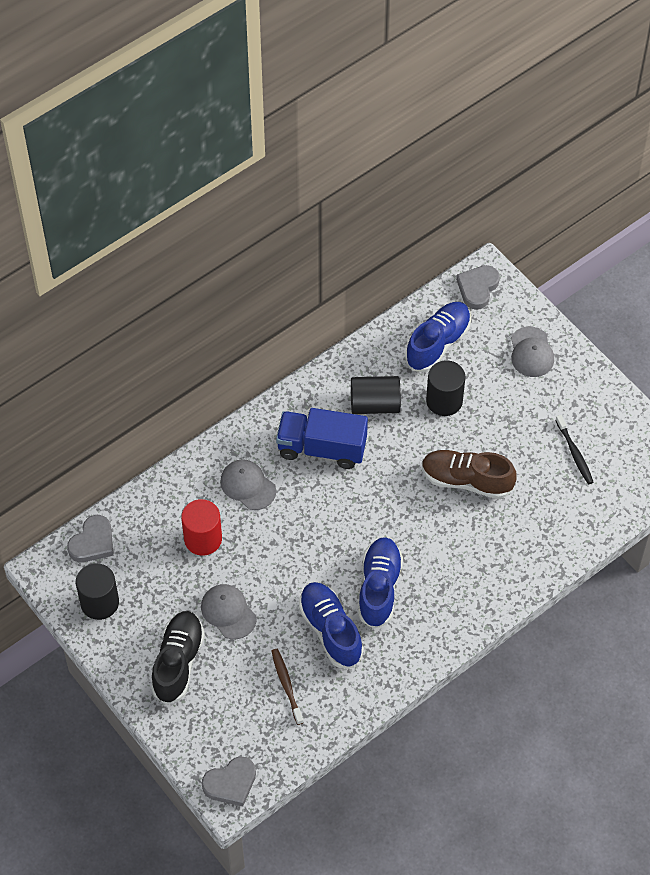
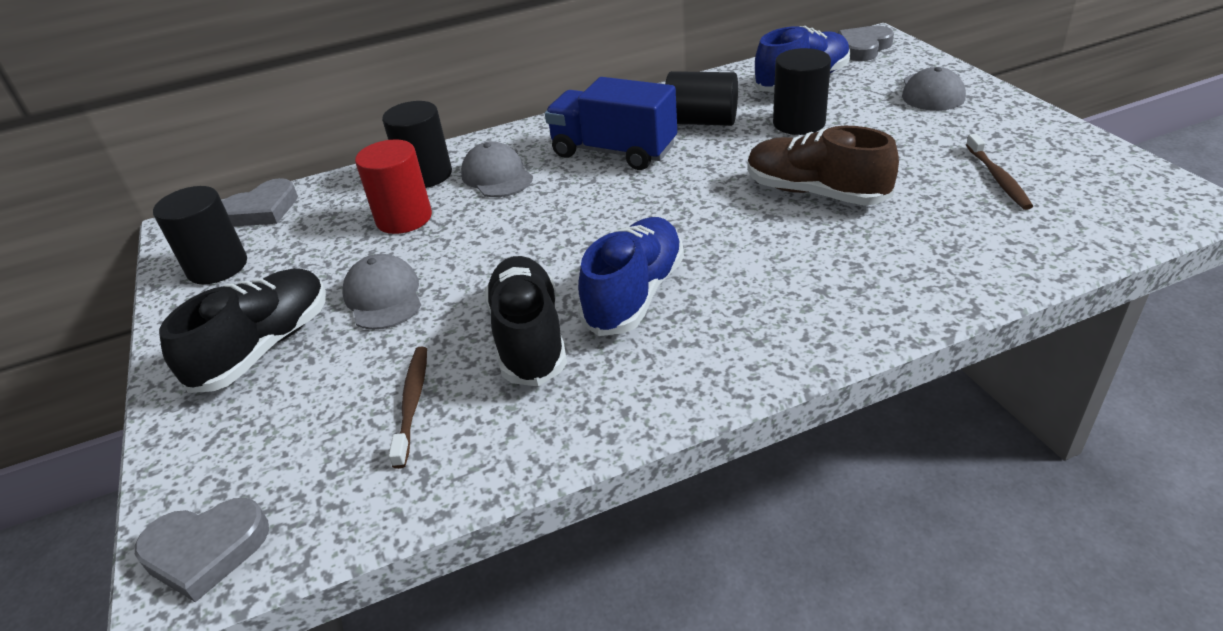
camera: 20 degrees right, 20 degrees down
(194, 490) = (426, 175): none -> black cylinder
(330, 630) = (529, 337): blue shoe -> black shoe
(574, 453) = (997, 178): black toothbrush -> brown toothbrush

